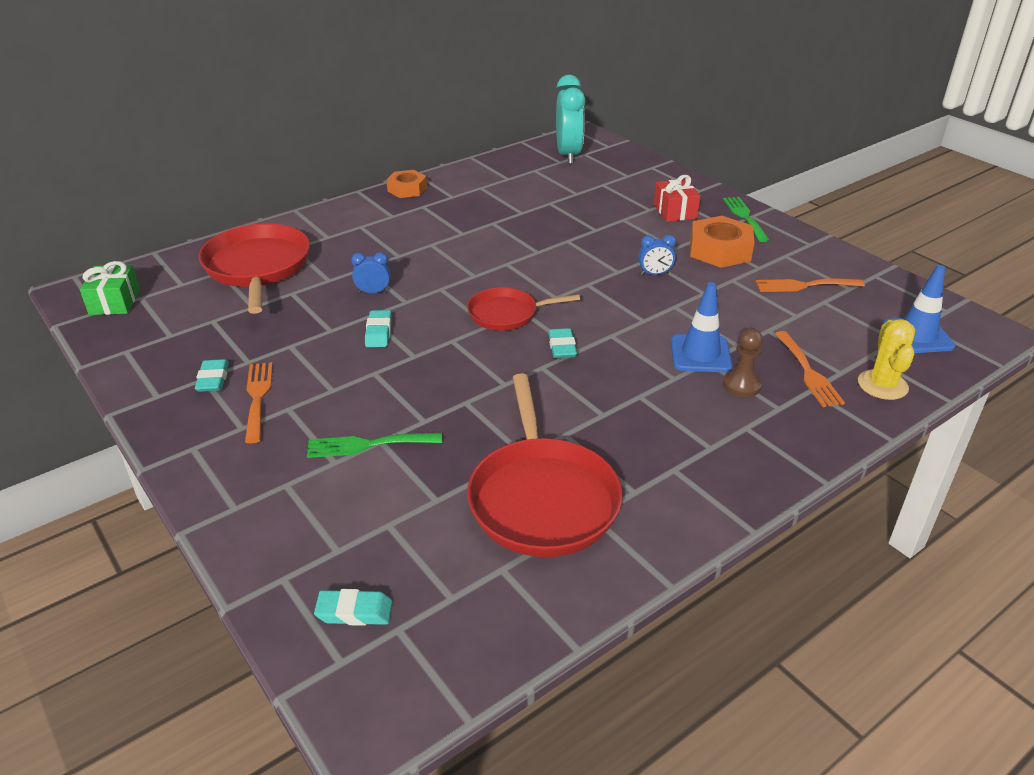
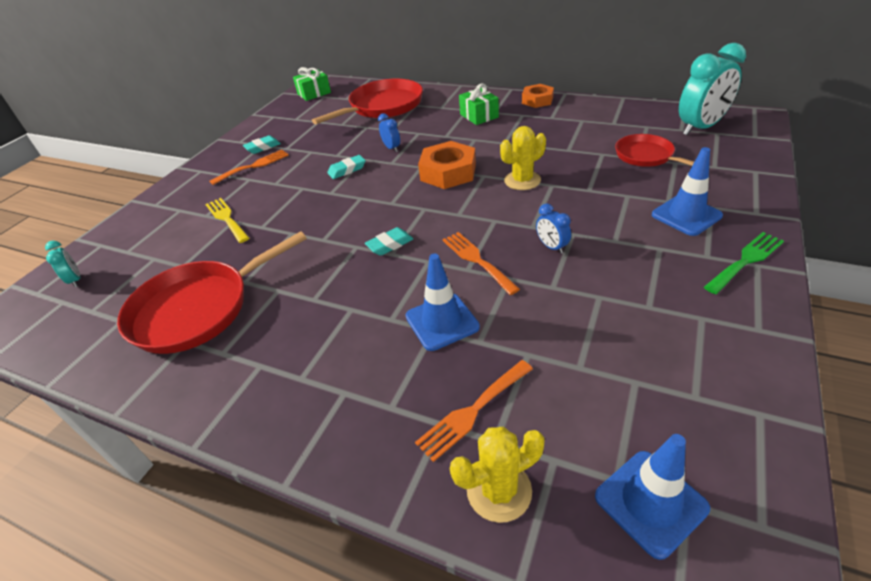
camera: 65 degrees right, 5 degrees up
(354, 612) = (76, 280): turquoise eraser -> turquoise clock
(368, 445) = (226, 218): green fork -> yellow fork
(386, 225) = (479, 116): none -> green gift
(506, 314) = (413, 204): red pan -> red pan (646, 156)
(542, 250) = (522, 180): none -> yellow cactus
(675, 211) = (686, 215): red gift -> blue traffic cone
(720, 250) = (648, 268): orange nut -> orange nut (448, 172)
(741, 385) = (411, 366): brown pawn -> none
(804, 285) = (651, 354): orange fork -> orange fork (477, 260)

